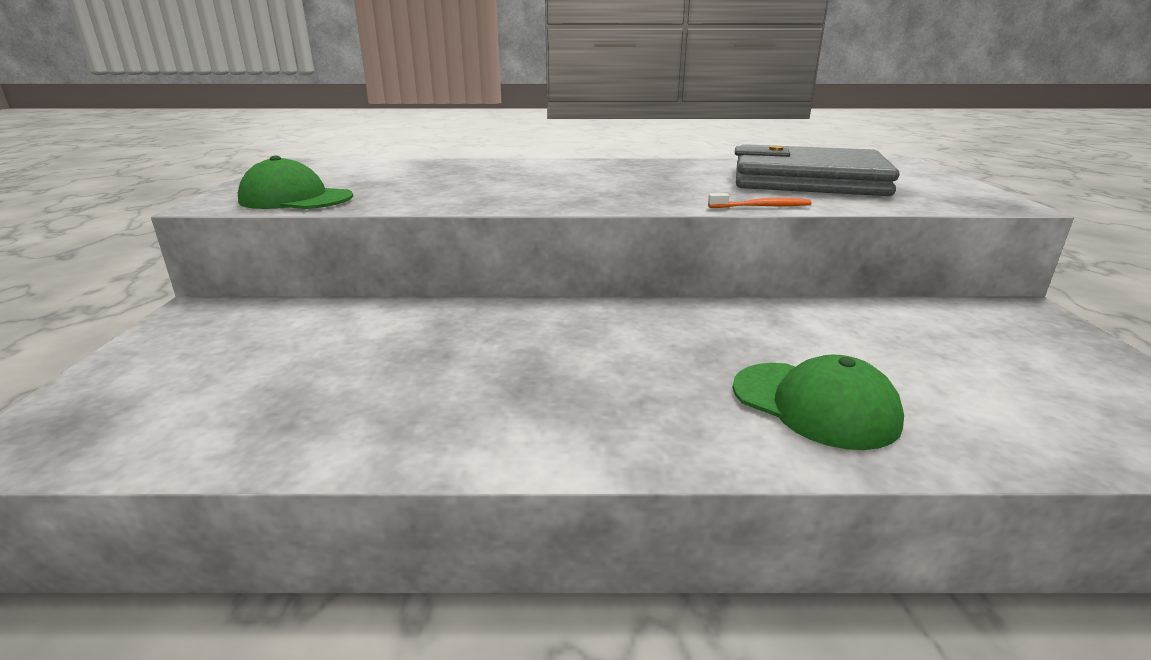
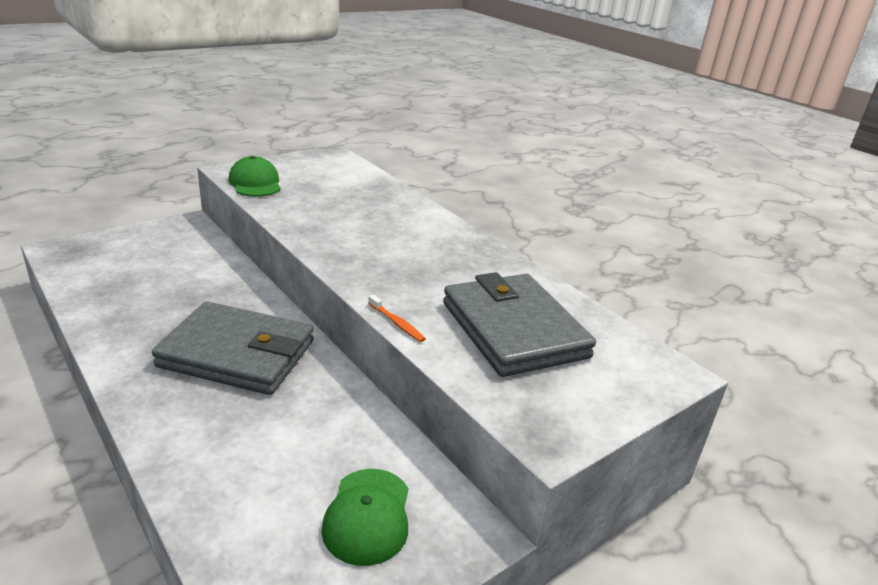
camera: 50 degrees right, 5 degrees up
(623, 350) = (237, 354): none -> grey wallet
(814, 404) = (214, 438): green cap -> green cap (367, 516)

